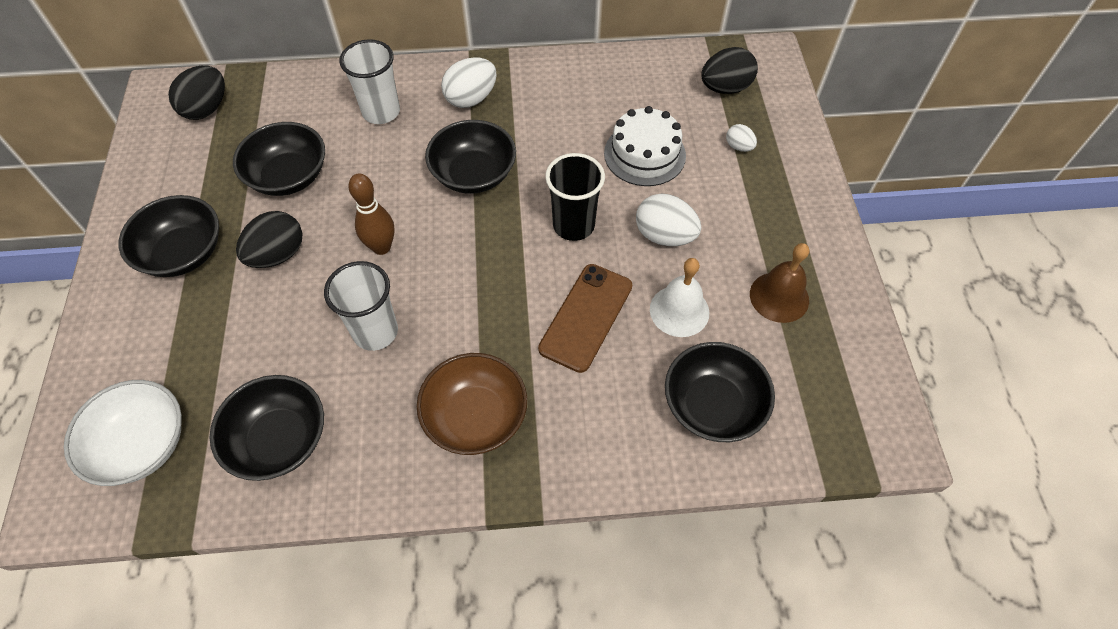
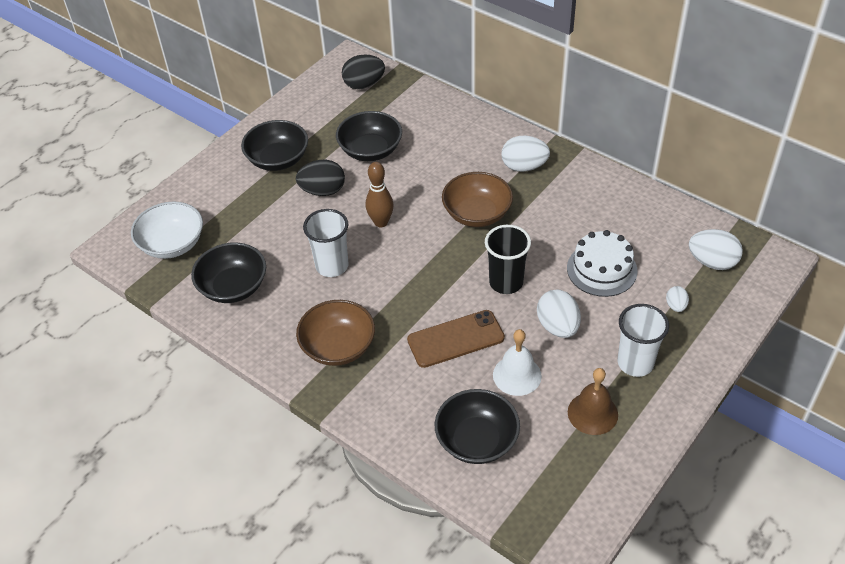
camera: 45 degrees right, 10 degrees down
(381, 112) = (460, 143): white cup -> white cup (635, 363)
(473, 174) = (477, 213): black bowl -> brown bowl
(725, 88) = (712, 262): black egg -> white egg

